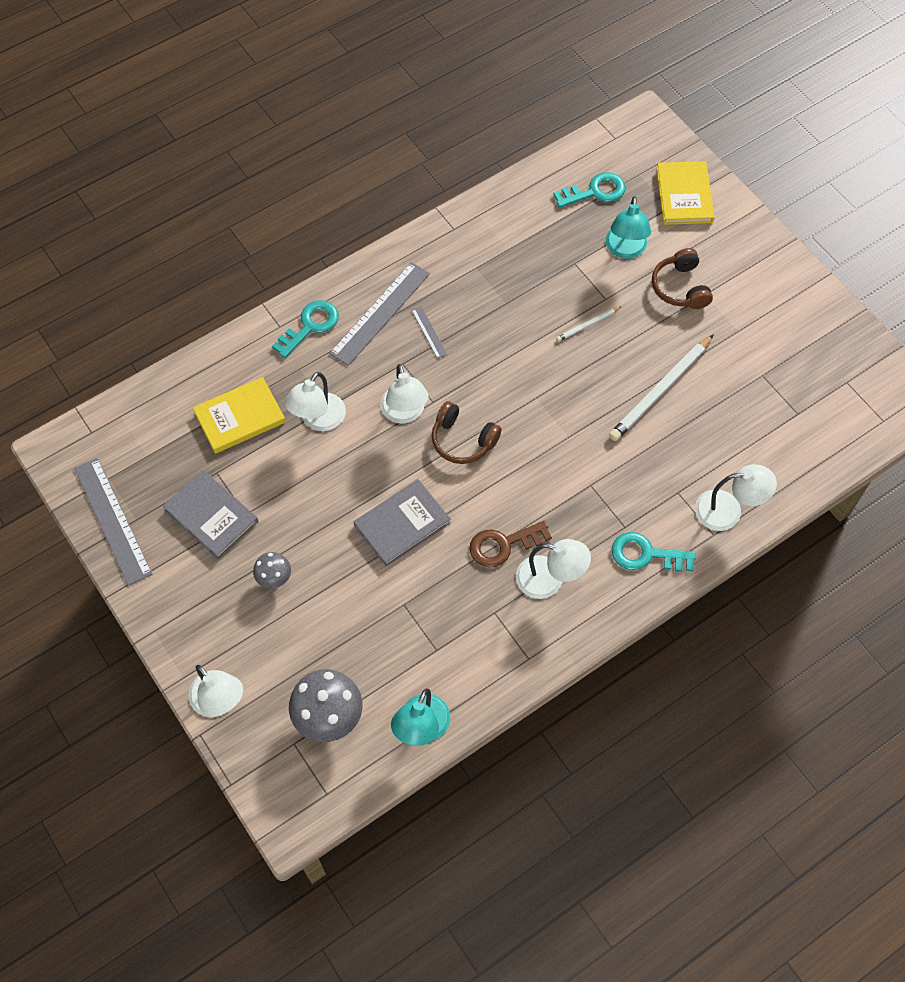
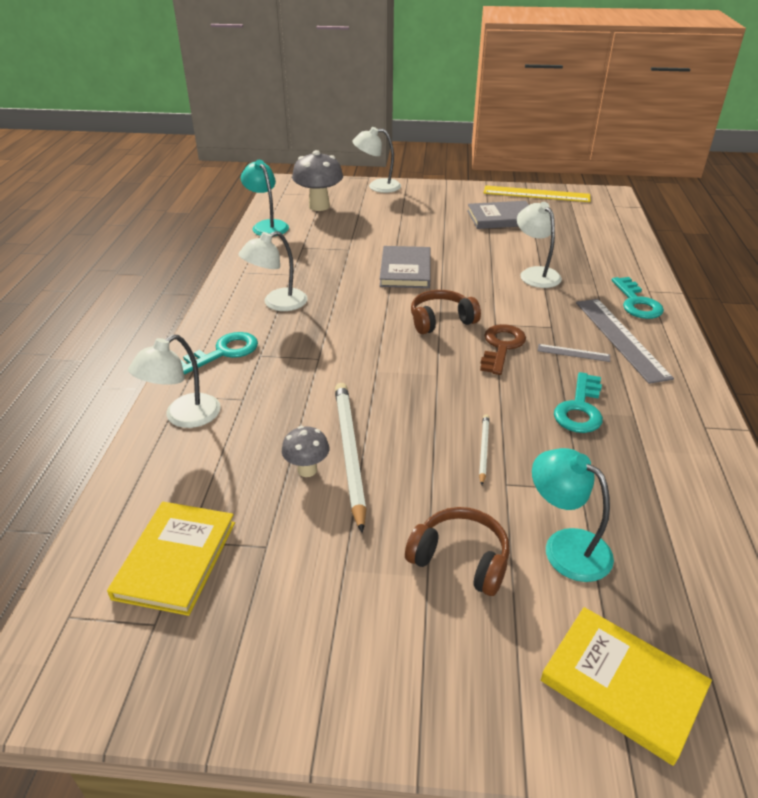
camera: 130 degrees right, 25 degrees down
(112, 520) = (536, 194): grey ruler -> yellow ruler
(240, 417) = (572, 249): yellow book -> yellow book (176, 559)
(274, 579) = (428, 220): grey mushroom -> grey mushroom (307, 470)
(405, 413) = (499, 308): white lamp -> none
(503, 545) = (331, 298): brown key -> brown key (501, 347)
(595, 191) = (695, 580): turquoise key -> turquoise key (580, 409)

